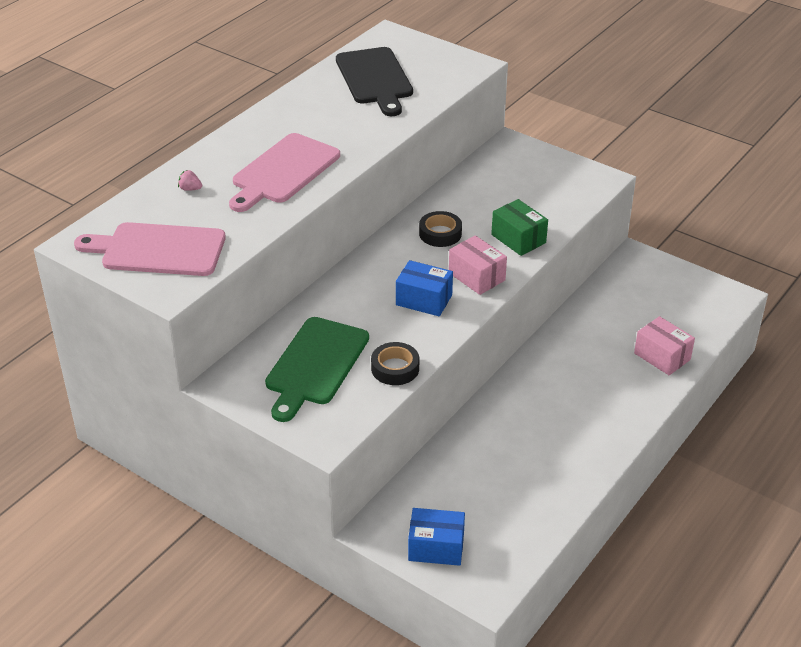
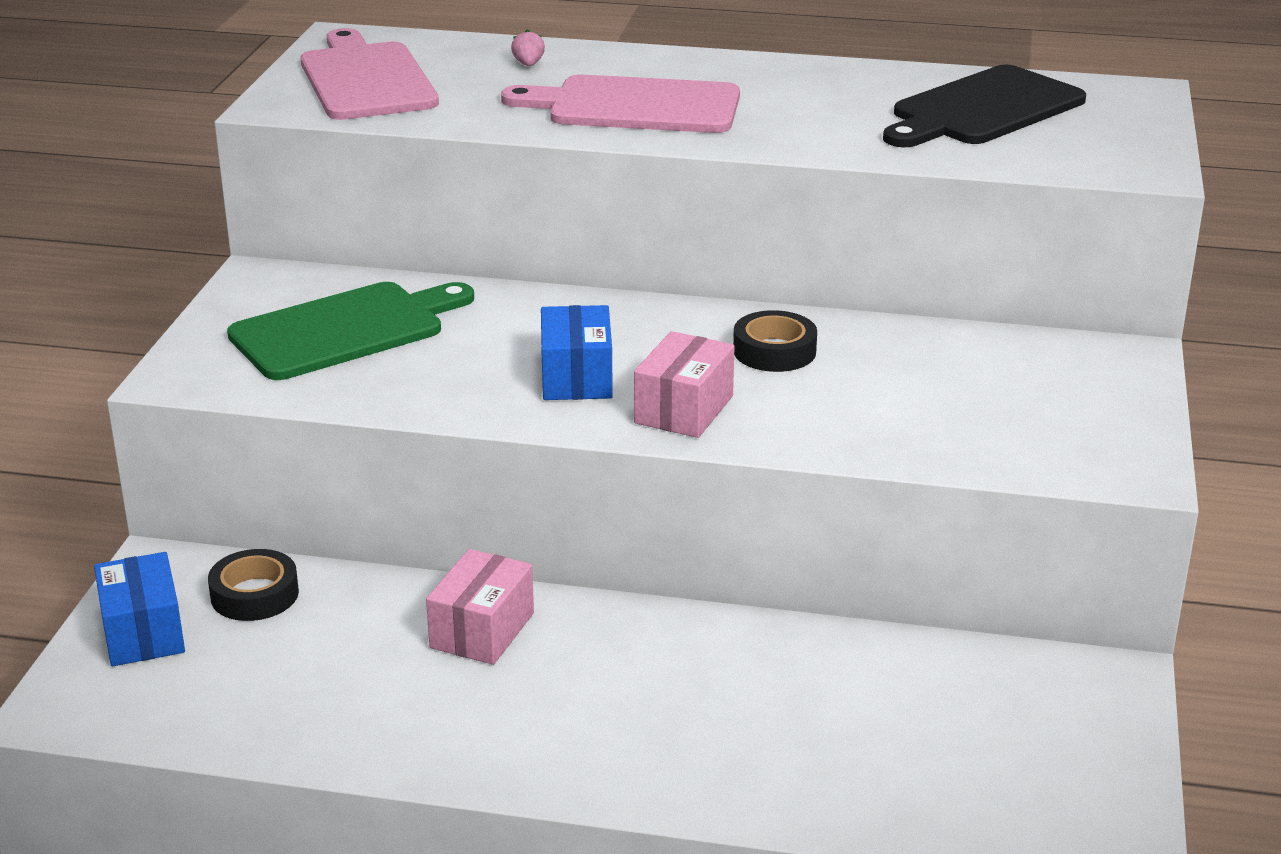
camera: 65 degrees right, 10 degrees down
(315, 365) = (345, 330): green cutting board -> green cutting board turned 150 degrees clockwise
(395, 368) = (380, 393): black tape -> black tape (254, 594)
(518, 239) = (836, 425): green box -> none
(662, 356) = (817, 781): pink box -> pink box (482, 630)

